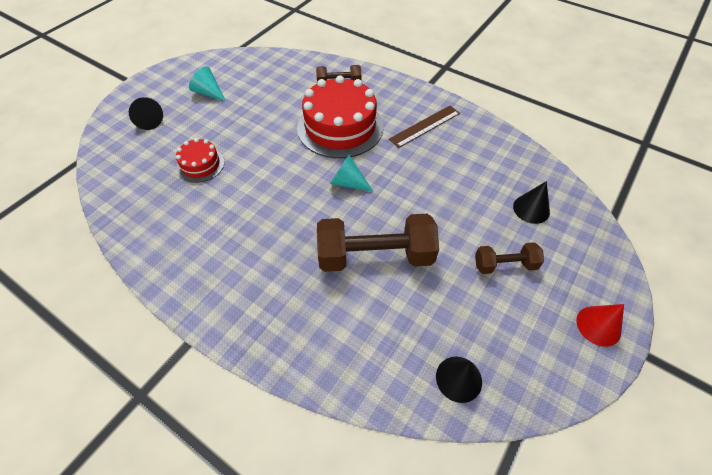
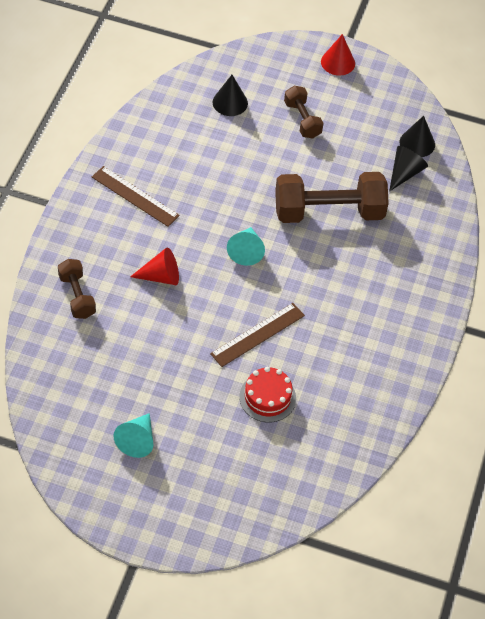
camera: 110 degrees left, 0 degrees up
(148, 121) = (213, 489): black cone -> black cone (405, 173)
(261, 171) = (257, 334): none -> brown ruler
(340, 127) = (161, 276): red cake -> red cone
(375, 256) = (328, 212): brown dumbbell -> brown dumbbell turned 75 degrees counterclockwise

